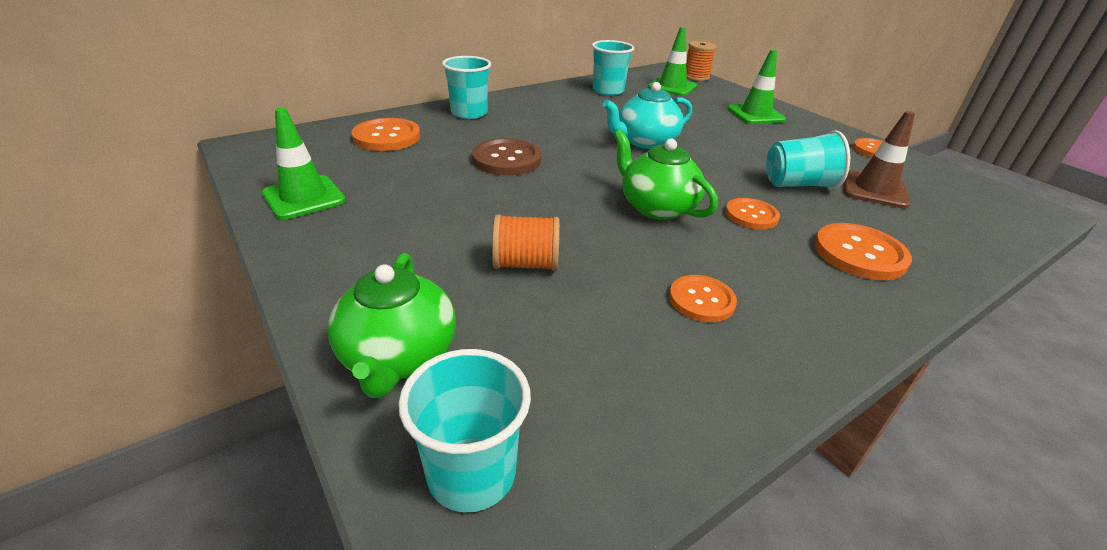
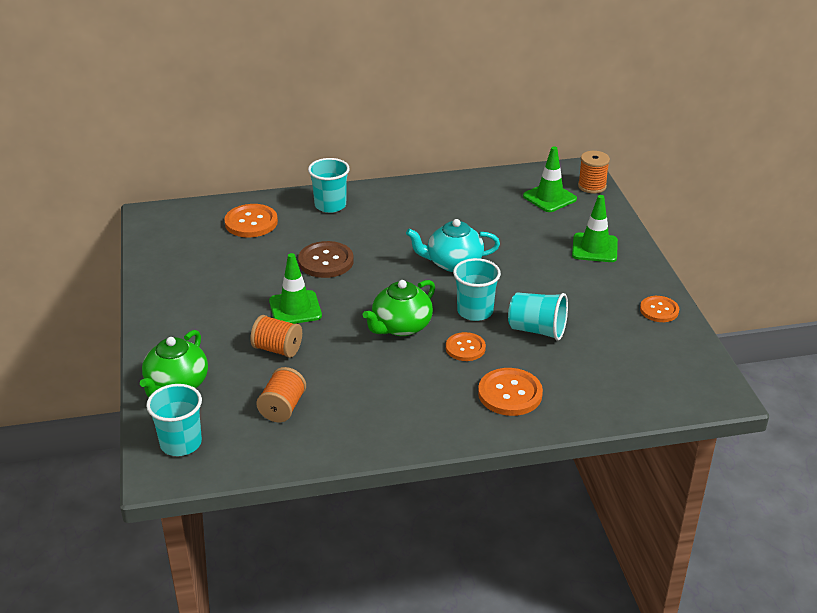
camera: 25 degrees right, 0 degrees up
(304, 197) = (171, 270): green traffic cone -> green traffic cone (295, 308)
(603, 348) = (282, 408): none -> orange spool
(608, 91) = (478, 194): turquoise cup -> turquoise cup (475, 311)
(656, 207) = (400, 326): green teapot -> green teapot turned 120 degrees counterclockwise
(701, 300) = (364, 397): orange button -> none
(874, 190) = (598, 348): brown traffic cone -> none

